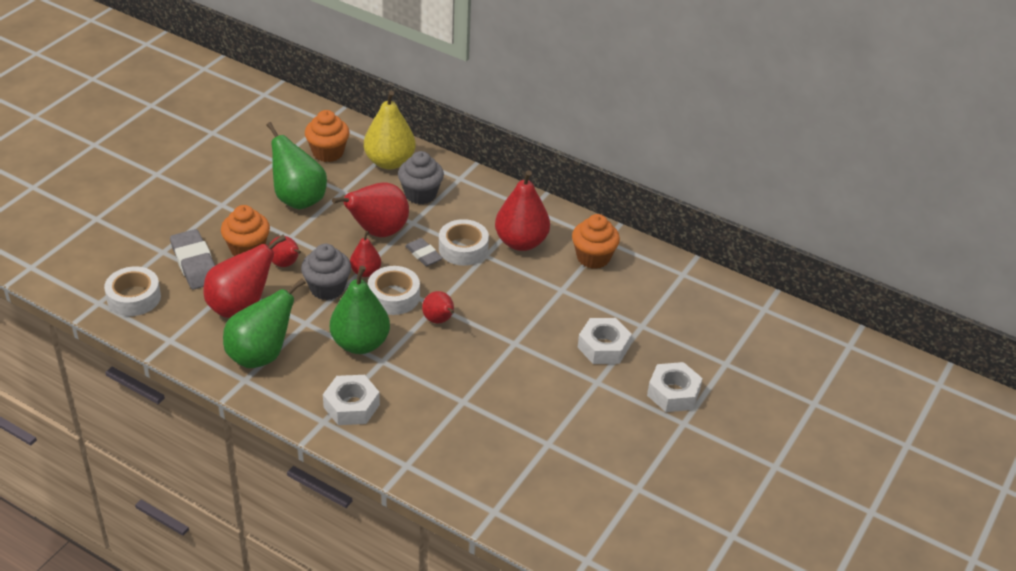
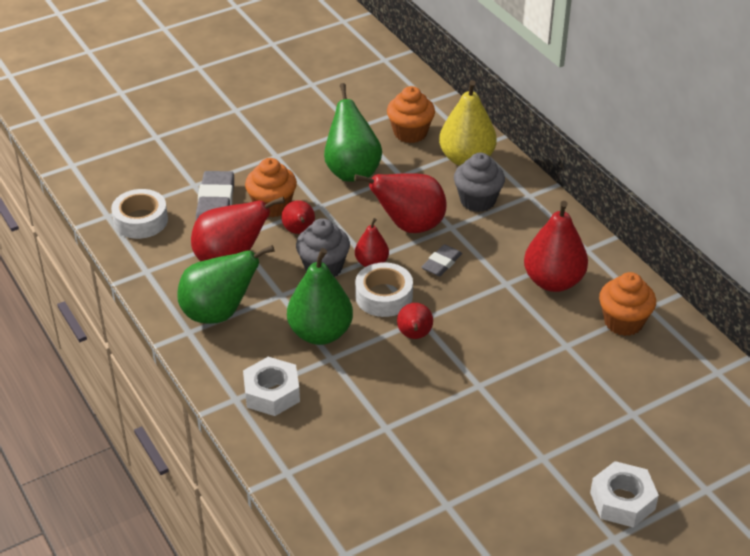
camera: 30 degrees right, 0 degrees up
(423, 255) = (441, 263): grey eraser -> grey eraser turned 45 degrees clockwise
(463, 248) = (486, 269): white tape -> none
(603, 347) = (574, 422): white nut -> none

